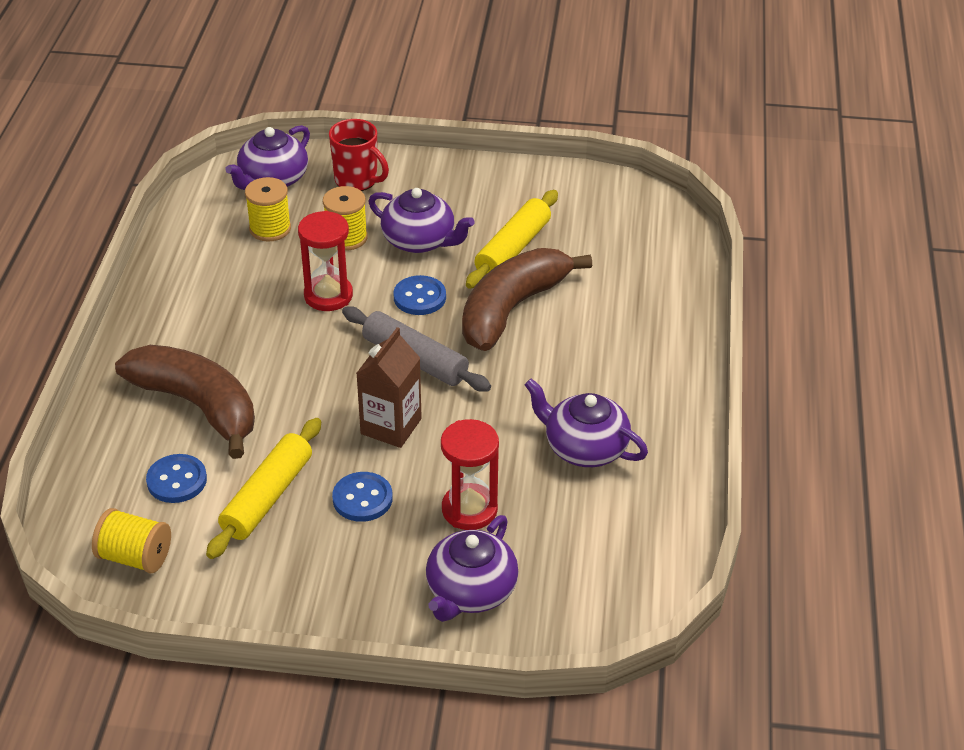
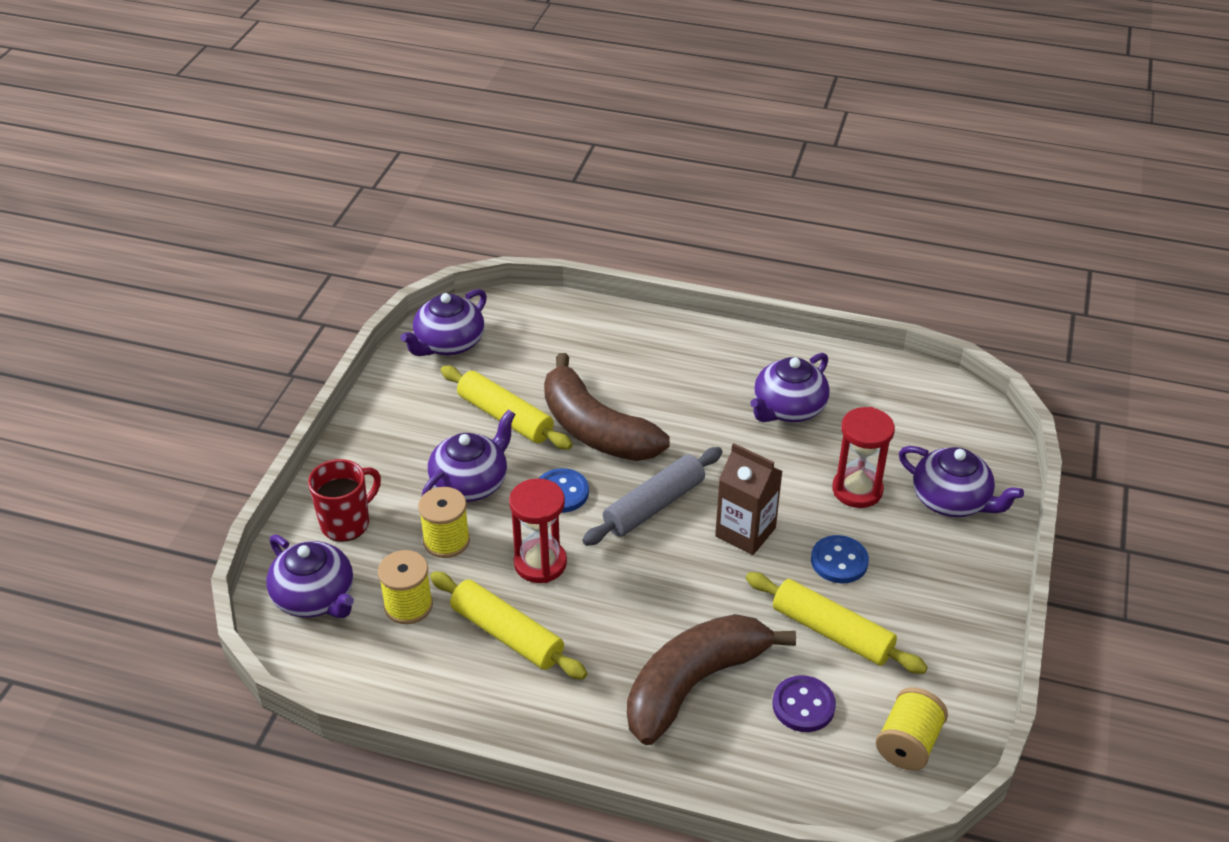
camera: 80 degrees left, 0 degrees up
(177, 480) = (803, 705): blue button -> purple button
(244, 287) = (506, 634): none -> yellow rolling pin
(606, 198) = (448, 344): none -> purple teapot

